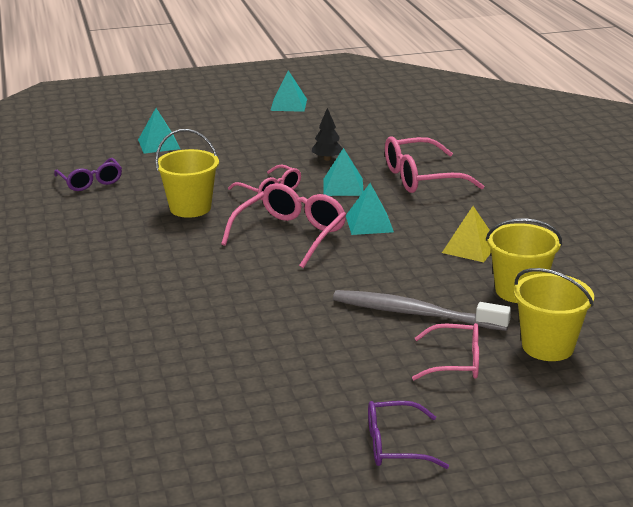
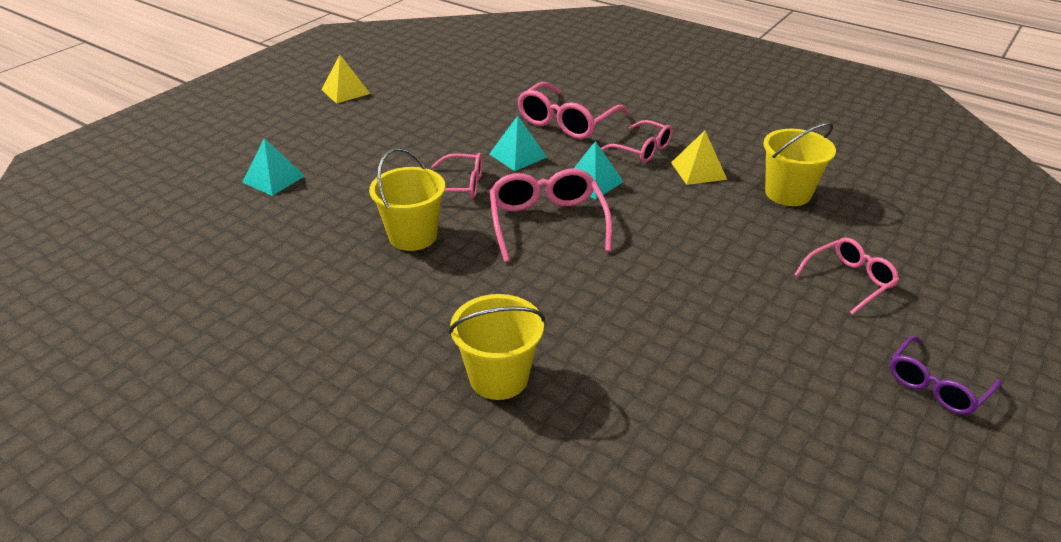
camera: 40 degrees left, 10 degrees up
(91, 182) = (260, 252): purple glasses -> none
(289, 104) = (345, 91): turquoise pyramid -> yellow pyramid
(327, 159) = (463, 133): black tree -> none
(414, 313) = (755, 251): grey toothbrush -> none
(449, 217) = (642, 149): none -> pink glasses
(547, 346) = (878, 232): yellow bucket -> yellow bucket (499, 377)

